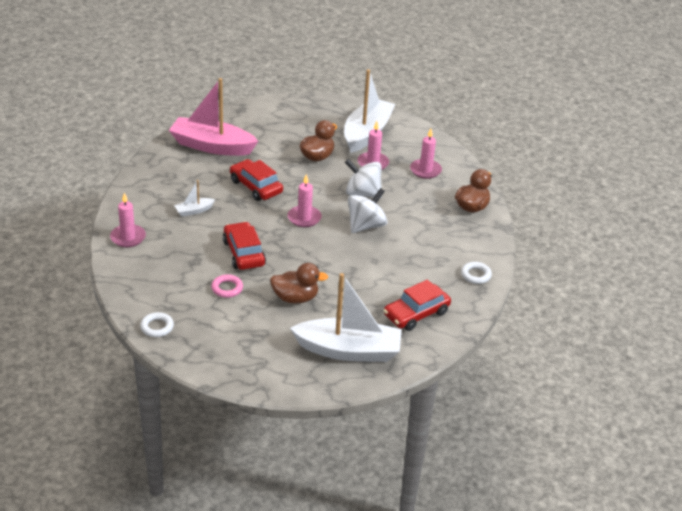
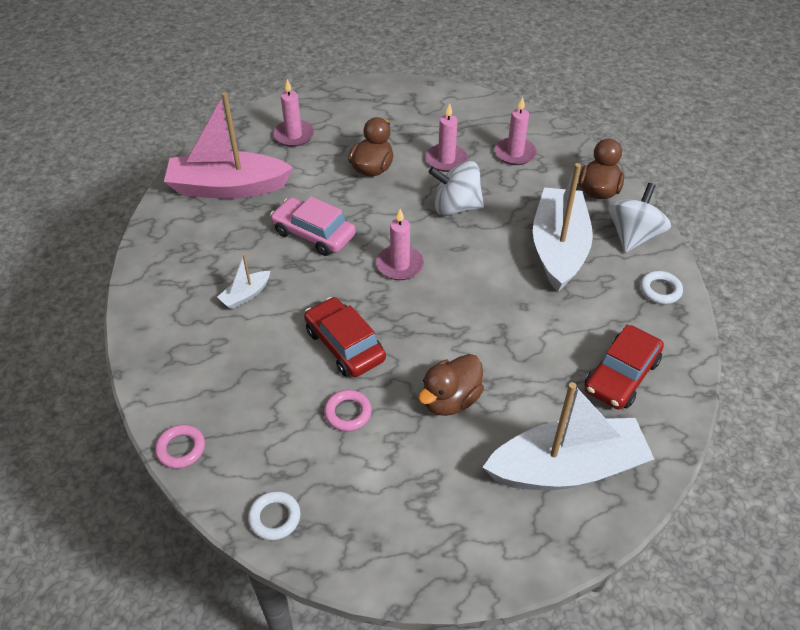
camera: 15 degrees left, 10 degrees up
(117, 280) = (181, 449): none -> pink ring
(128, 237) = (168, 367): pink candle -> pink candle (294, 135)
(256, 186) = (313, 234): red car -> pink car
(295, 298) = (450, 400): brown duck -> brown duck turned 150 degrees clockwise
(366, 225) = (484, 254): white spinning top -> white spinning top (633, 236)
(367, 133) = (417, 120): white boat -> white boat (558, 248)

